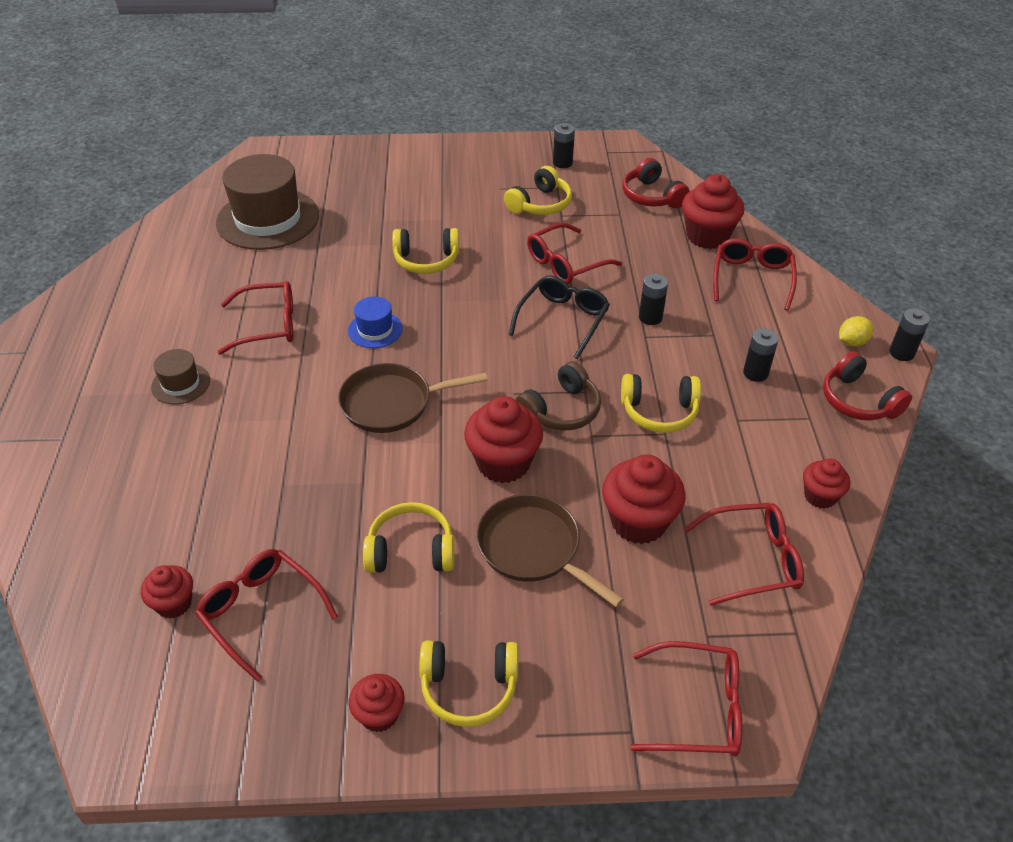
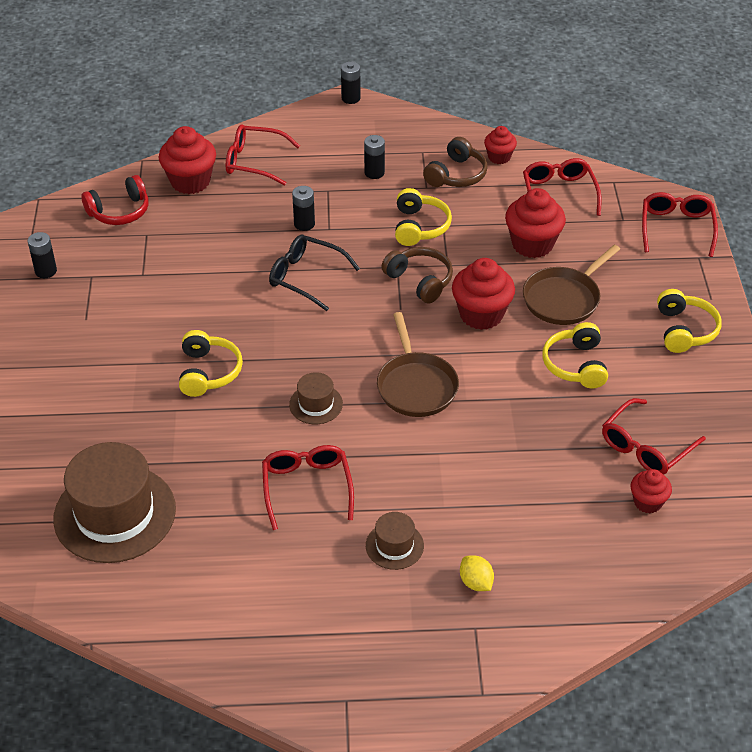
camera: 90 degrees left, 0 degrees up
(375, 330) = (316, 404): blue hat -> brown hat
(379, 714) = (714, 373): red cupcake -> none
(540, 204) = (121, 289): yellow headphones -> none
(566, 263) = (222, 273): red glasses -> none
(769, 450) = (456, 175): none -> brown headphones
(852, 342) = (338, 120): yellow lemon -> yellow lemon (476, 582)
(858, 401) = (403, 127): red headphones -> none

